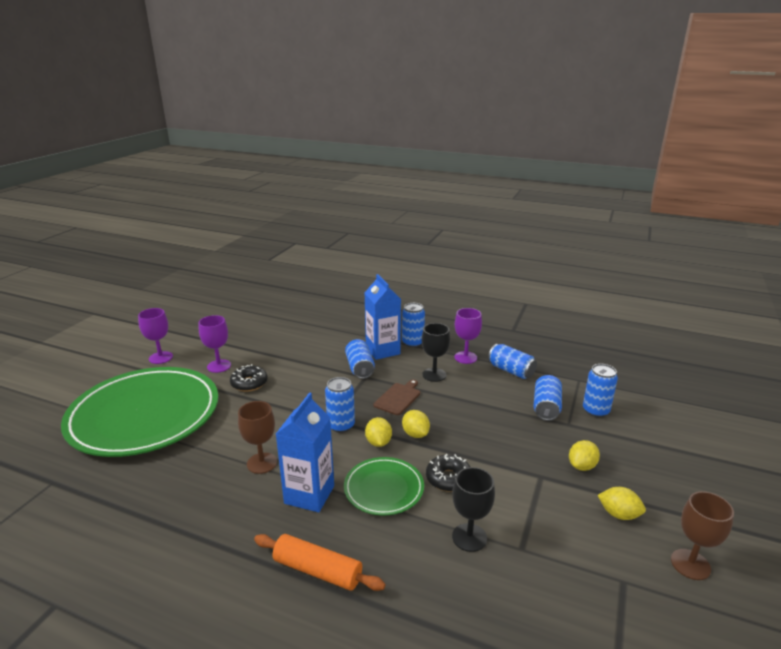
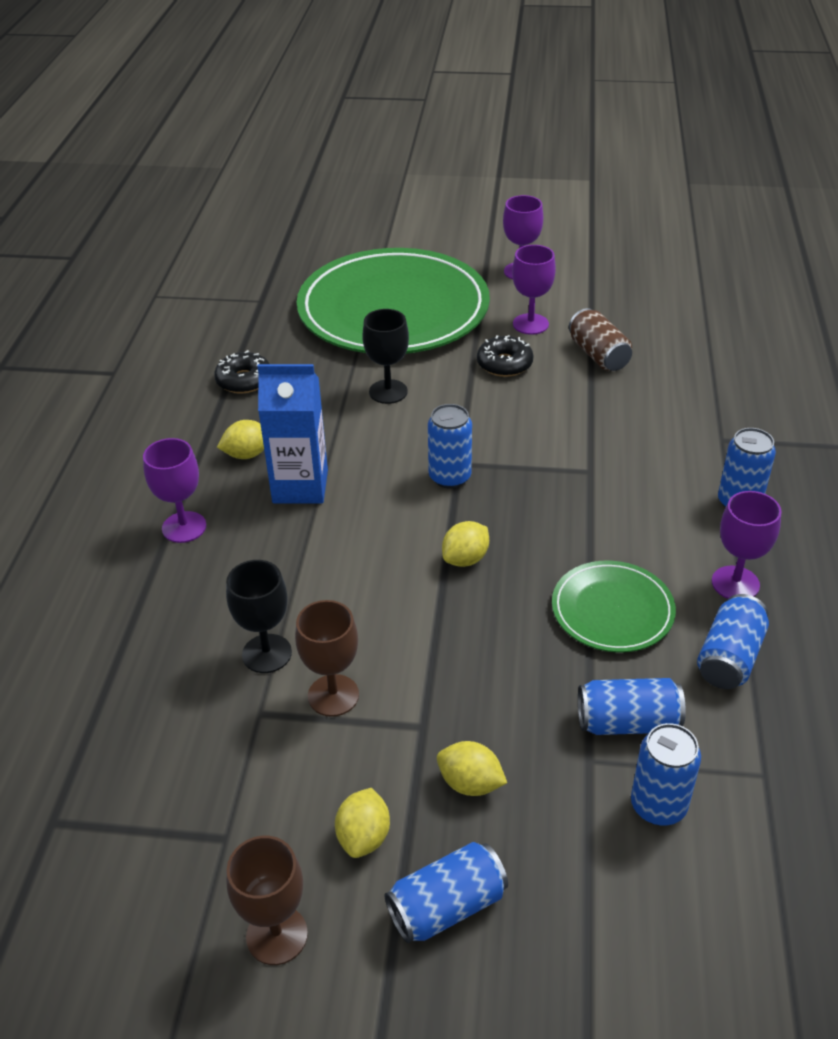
camera: 75 degrees right, 15 degrees up
(262, 463) = (343, 430): brown goblet -> brown goblet (333, 695)
(270, 351) = (598, 355): none -> brown can
(318, 570) = (184, 527): orange rolling pin -> purple goblet
(360, 368) = (611, 458): blue can -> blue can (447, 906)
(378, 442) = (428, 524): yellow lemon -> yellow lemon (247, 454)
(382, 350) = (684, 471): blue carton -> none
(384, 488) = (333, 551): green plate -> green plate (612, 610)
(398, 398) = (551, 521): brown cutting board -> none
(434, 375) = (646, 550): black goblet -> black goblet (388, 392)
(448, 478) = (376, 614): black donut -> black donut (244, 380)

